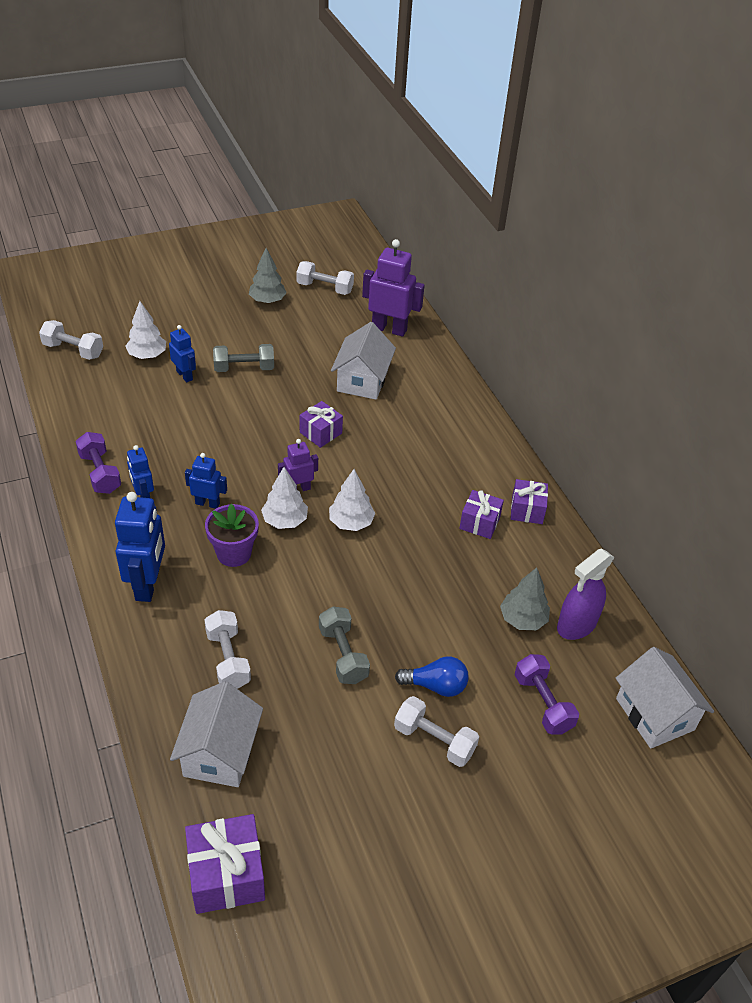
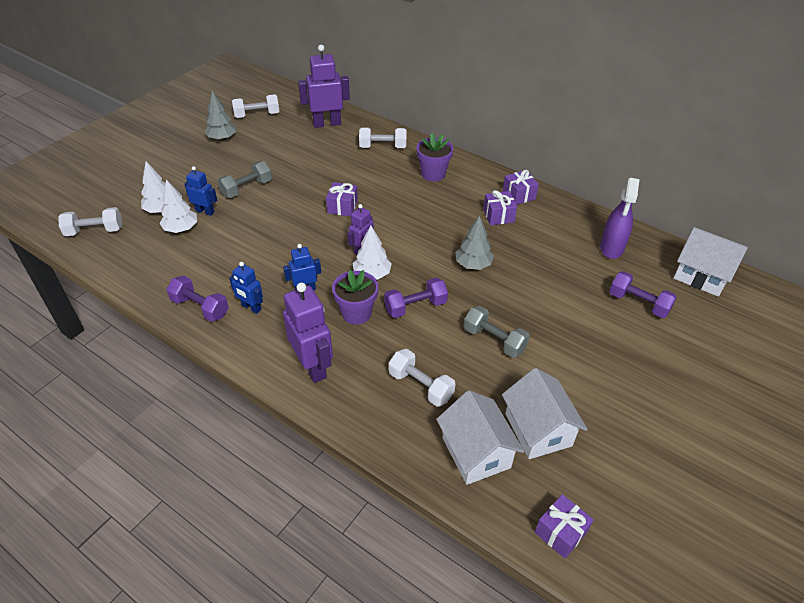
camera: 30 degrees left, 0 degrees up
(148, 584) = (313, 366): blue robot -> purple robot
(226, 874) = (560, 532): purple gift -> purple gift, size x0.64
(296, 577) = (415, 307): none -> purple dumbbell
(351, 522) = (418, 254): white tree -> white tree (181, 229)
(362, 381) = (339, 162): white house -> white house (538, 429)
(434, 740) = (601, 362): white dumbbell -> white dumbbell (383, 147)
(435, 685) = (569, 327): blue light bulb -> none
(452, 440) = (433, 174): none -> purple flower pot
(523, 619) = (579, 260): grey tree -> grey tree (473, 264)

